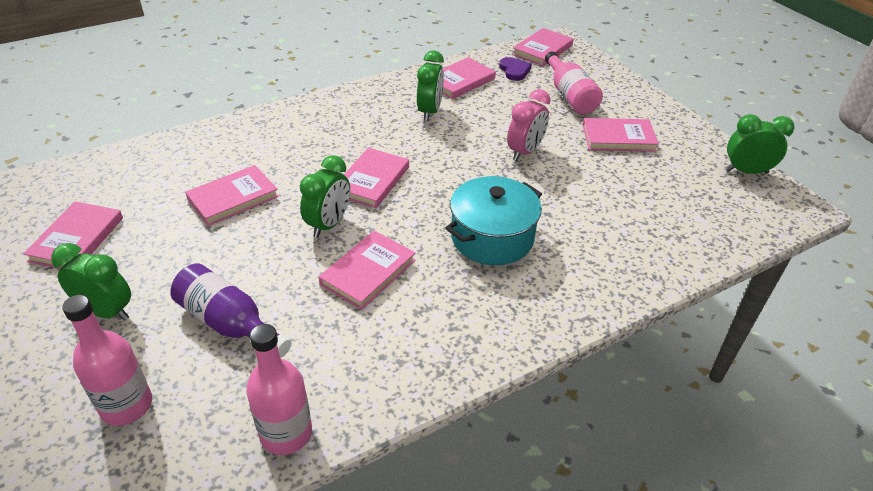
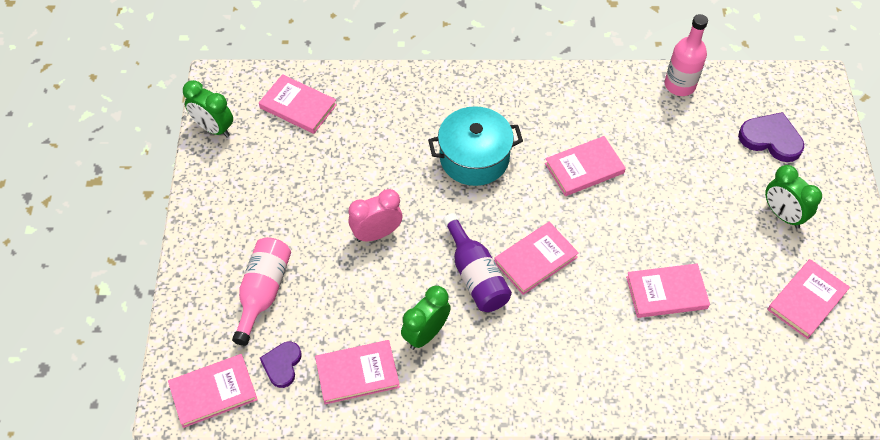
camera: 150 degrees left, 15 degrees up
(126, 405) = (771, 139): pink bottle -> purple heart
(229, 323) = (697, 169): purple bottle -> purple bottle (476, 275)
(329, 224) = (595, 226): green clock -> none
(618, 138) = (277, 212): pink book -> pink book (298, 106)

